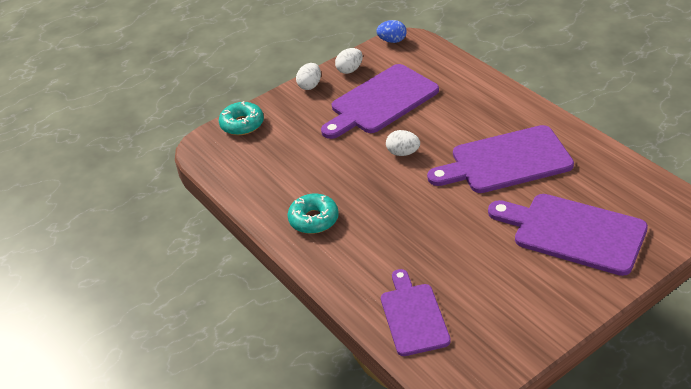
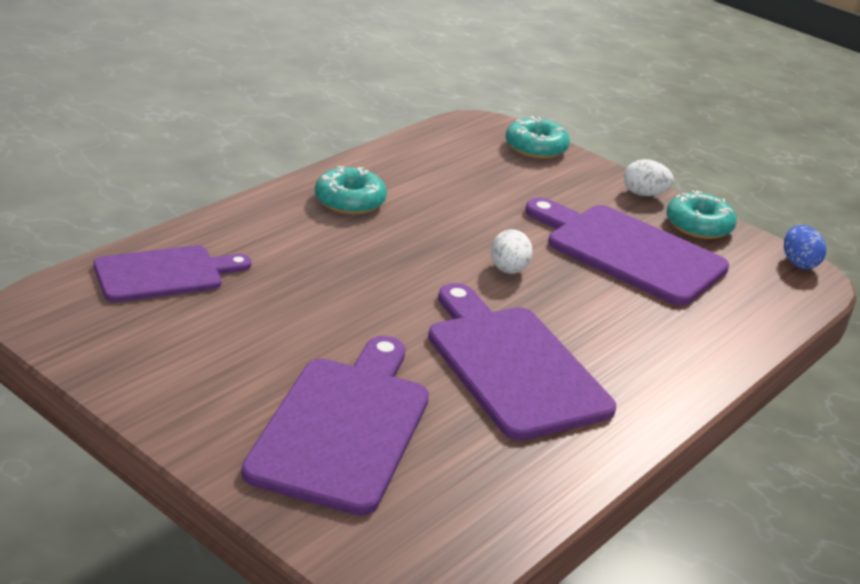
camera: 70 degrees right, 10 degrees down
(350, 70) = (698, 225): white egg -> turquoise donut

